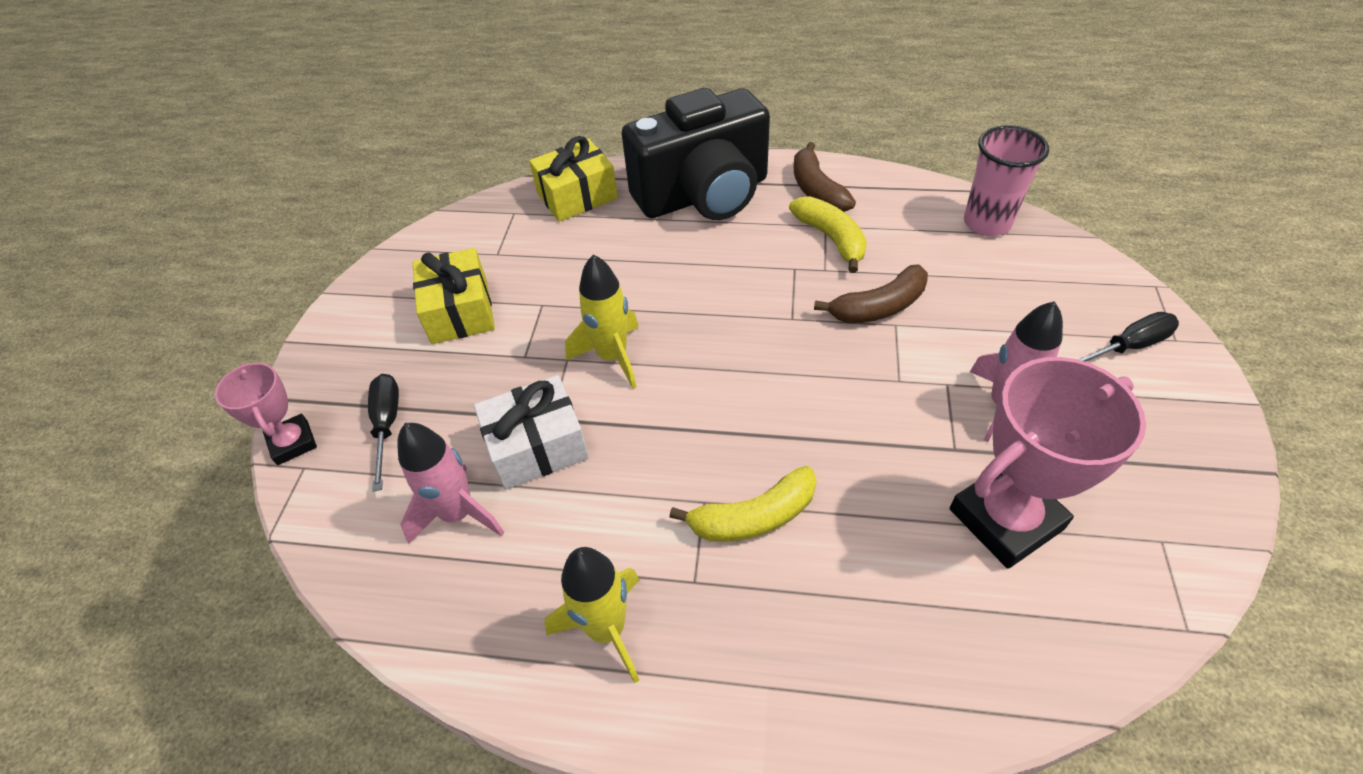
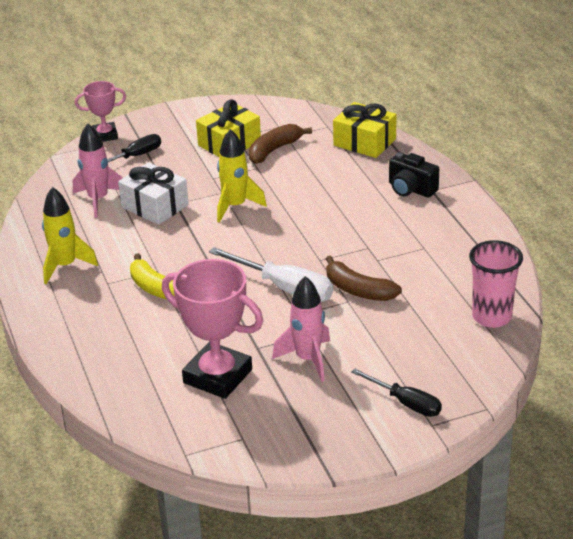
camera: 60 degrees right, 15 degrees down
(293, 443) = (105, 135): pink trophy -> pink trophy turned 45 degrees clockwise
(704, 195) = (411, 189): black camera -> black camera, size x0.46
(816, 190) = (461, 233): brown banana -> brown banana (274, 150)
(831, 239) = (411, 254): yellow banana -> none
(834, 373) = (284, 288): none -> white screwdriver

